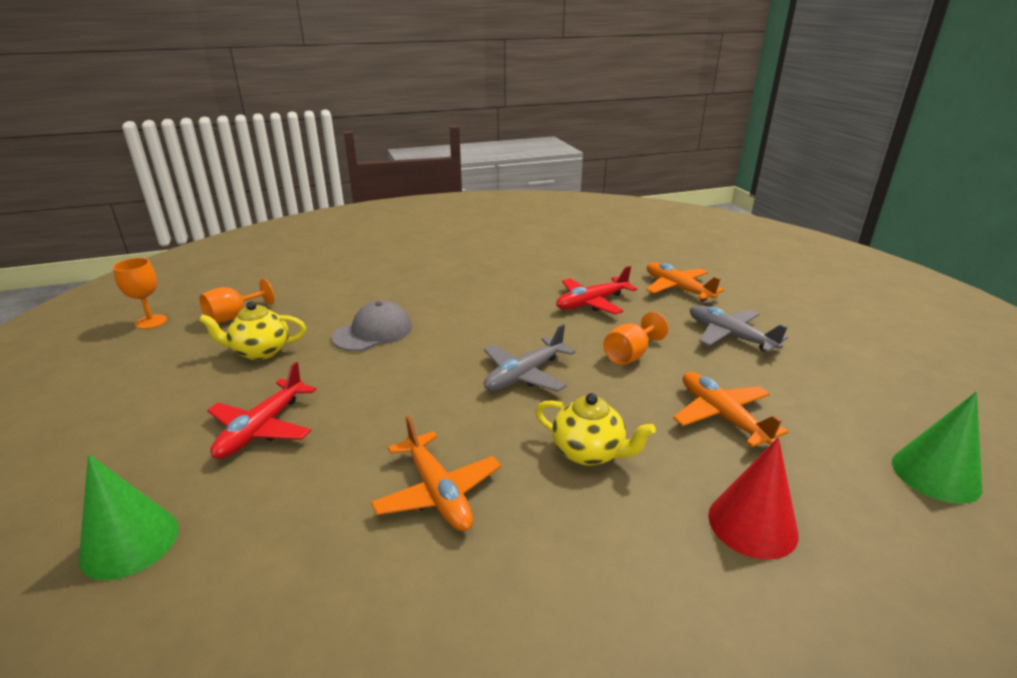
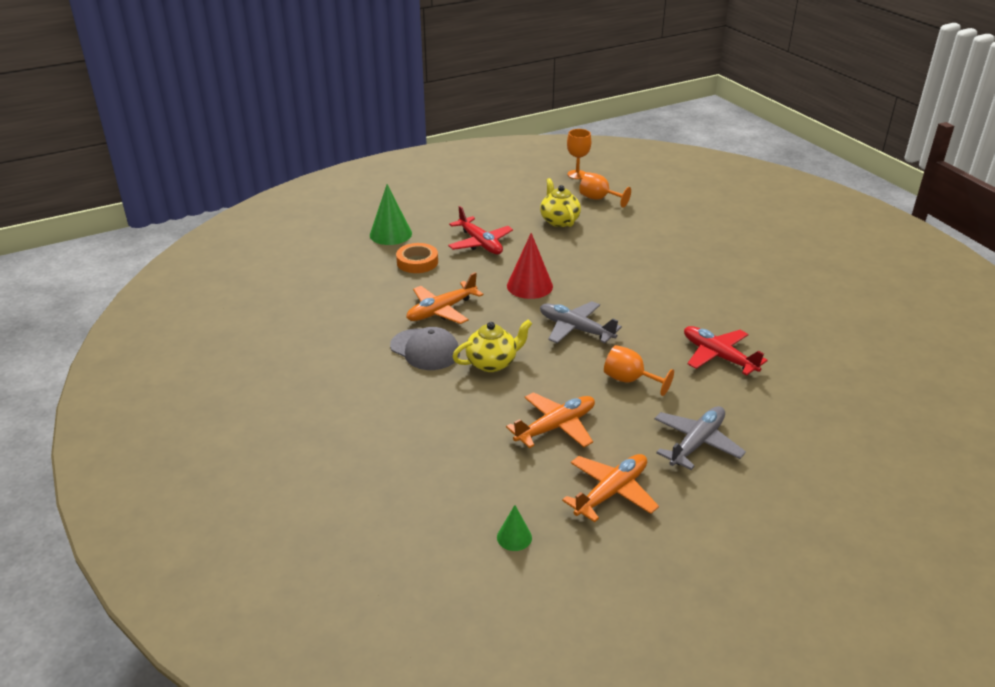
camera: 80 degrees right, 5 degrees up
(262, 428) = (480, 243): red plane -> red plane turned 135 degrees counterclockwise
(266, 510) = (417, 262): none -> orange tape
(373, 332) = (605, 256): grey cap -> grey cap (425, 349)
(589, 452) = (492, 363): yellow teapot -> yellow teapot turned 135 degrees counterclockwise
(677, 289) = (789, 413): orange plane -> orange plane (611, 492)
(752, 524) = (439, 431): red cone -> red cone (529, 286)
(935, 474) = (514, 537): green cone -> green cone, size x0.54

